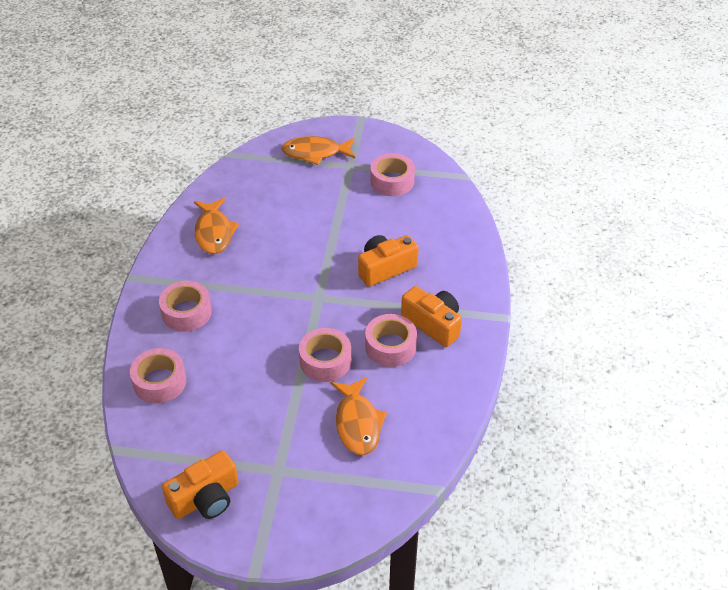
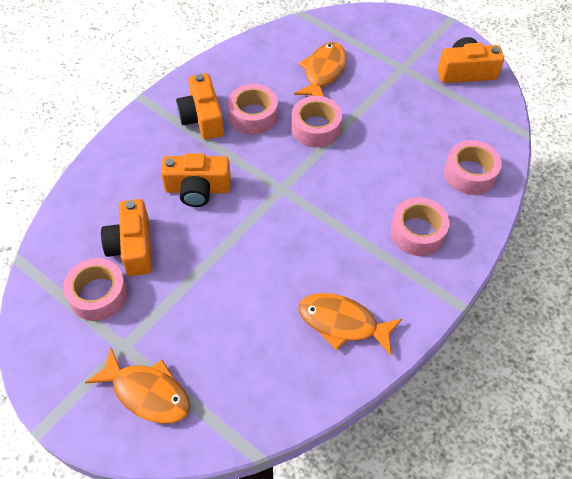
camera: 150 degrees left, 10 degrees up
(214, 232) = (342, 323): orange fish -> orange fish turned 90 degrees counterclockwise
(396, 213) = (132, 247): none -> orange camera

